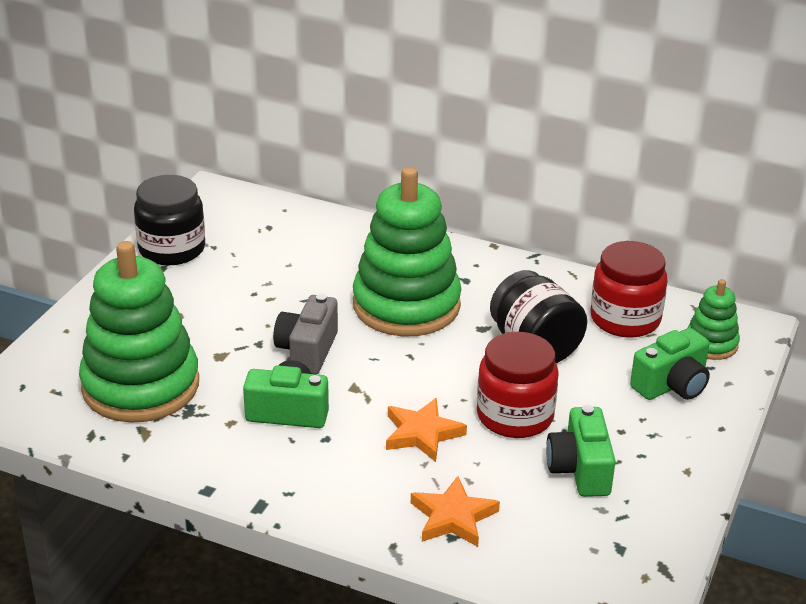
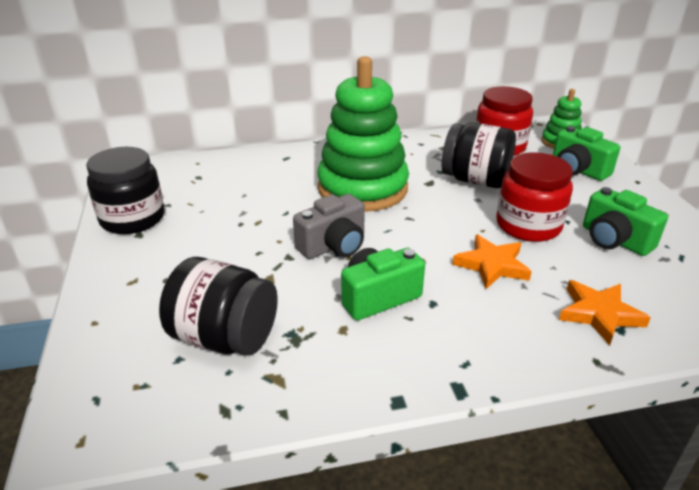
camera: 35 degrees left, 0 degrees up
(141, 386) = (225, 337): green stacking toy -> black jar
(307, 351) = (333, 246): grey camera -> grey camera turned 105 degrees counterclockwise
(671, 385) = (578, 170): green camera -> green camera turned 120 degrees clockwise

